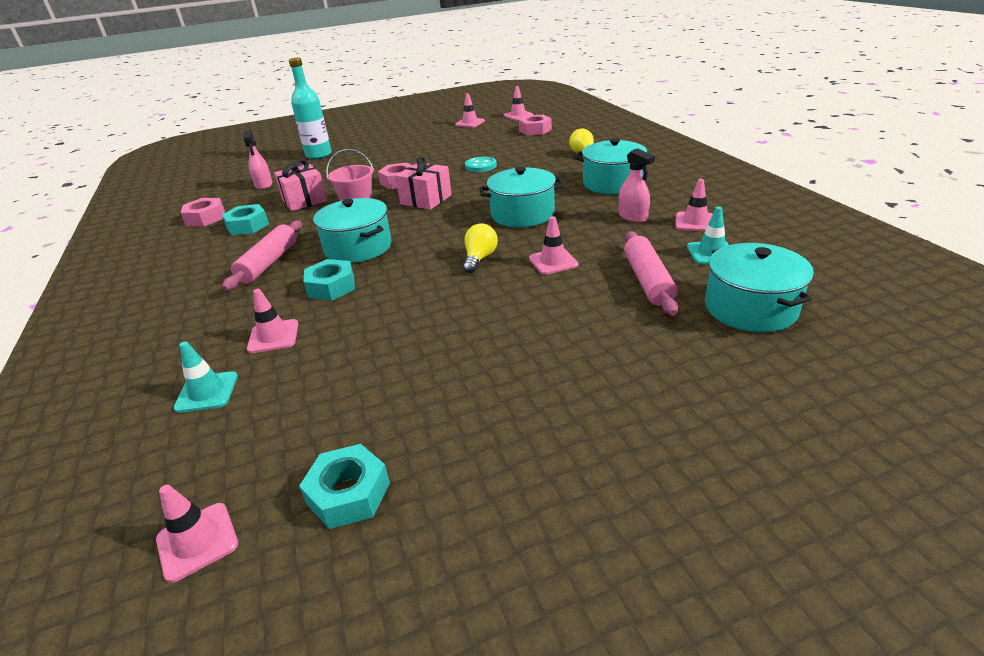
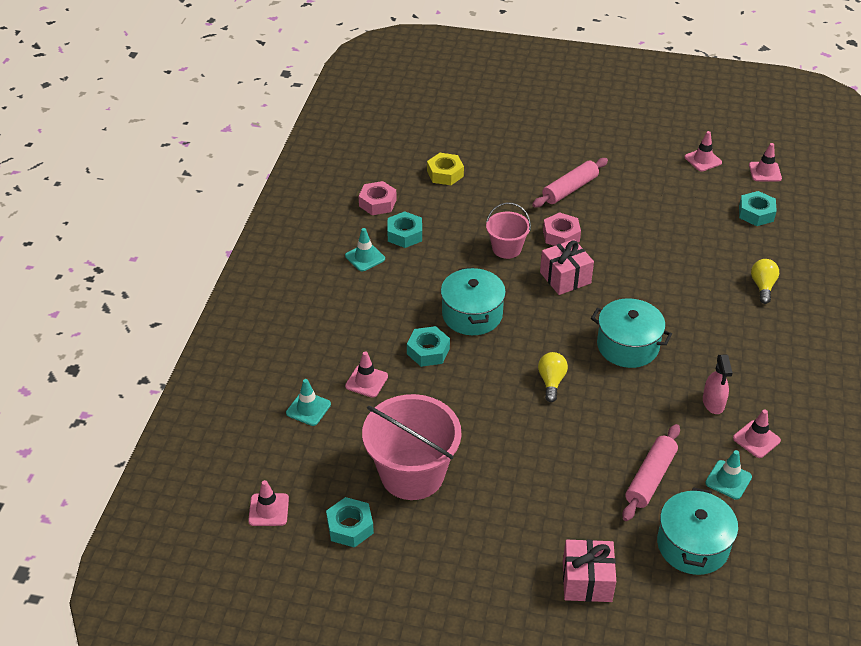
camera: 30 degrees right, 10 degrees up
(212, 252) = (365, 257): none -> turquoise traffic cone
(264, 185) = (445, 174): pink spray bottle -> yellow nut
(269, 263) = (399, 296): pink rolling pin -> pink rolling pin (570, 189)
(304, 200) = (466, 220): pink gift -> pink gift (587, 581)
(319, 155) = (518, 144): turquoise bottle -> none
(394, 392) = (412, 474): none -> pink bucket
(479, 258) = (551, 382): yellow light bulb -> yellow light bulb turned 45 degrees counterclockwise
(480, 166) = (650, 250): turquoise button -> none
(535, 130) = (756, 213): pink nut -> turquoise nut
(553, 261) = (601, 417): pink traffic cone -> none
(612, 183) = (743, 347): turquoise pot -> none

